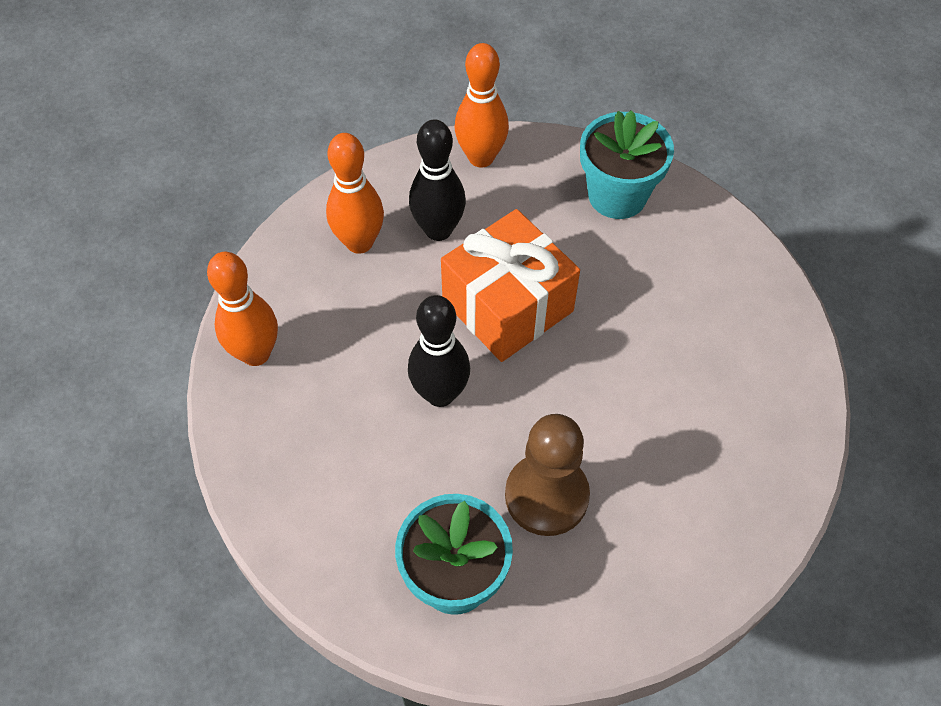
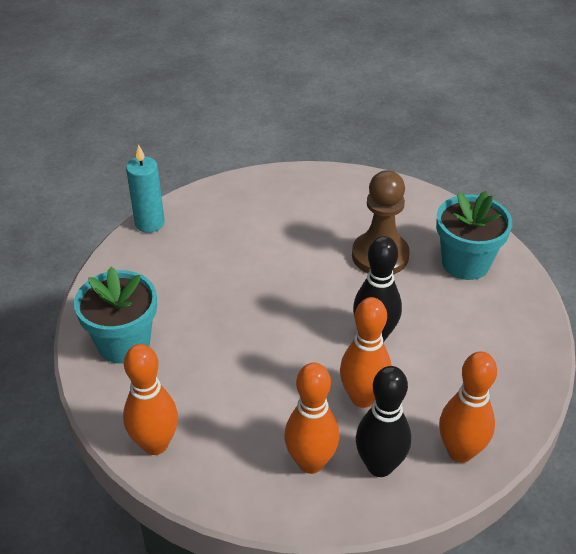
camera: 130 degrees left, 15 degrees down
(381, 326) = (363, 398): none -> orange bowling pin
(438, 230) = (252, 422): black bowling pin -> black bowling pin (379, 466)
(508, 306) = (276, 344): orange gift -> none
(790, 311) = (149, 223): none -> turquoise candle

